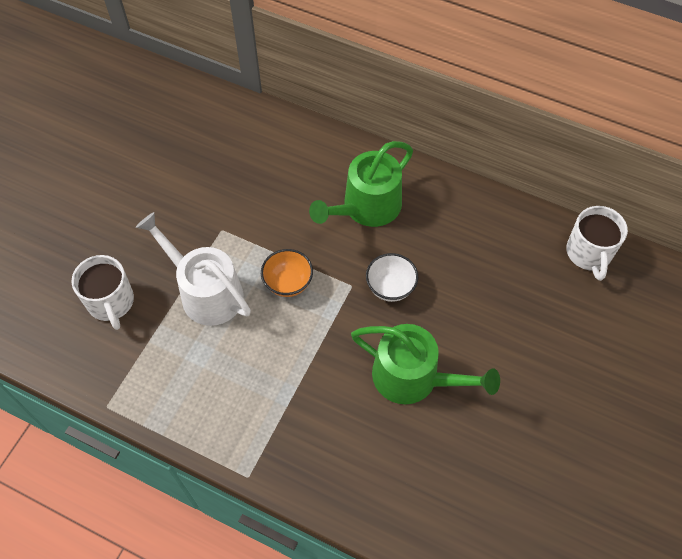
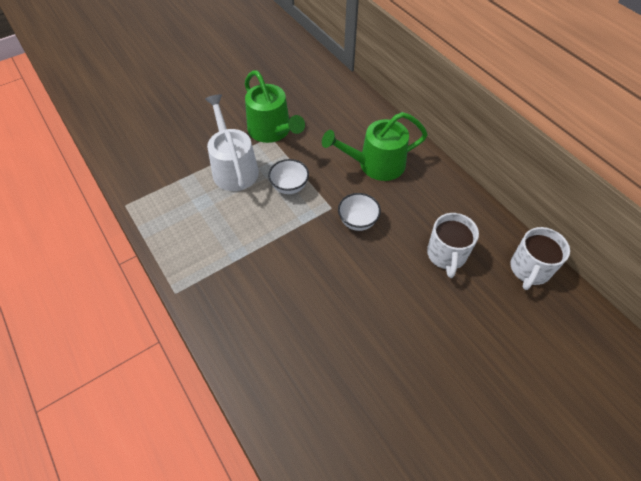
camera: 30 degrees right, 5 degrees down
(111, 302) = (173, 148): white mug -> white mug (446, 255)
(288, 283) = (289, 187): orange bowl -> white bowl
(413, 377) = (333, 288): green watering can -> green watering can (272, 131)

